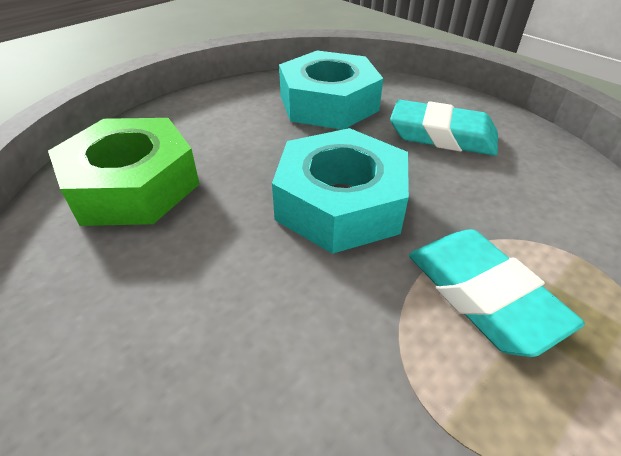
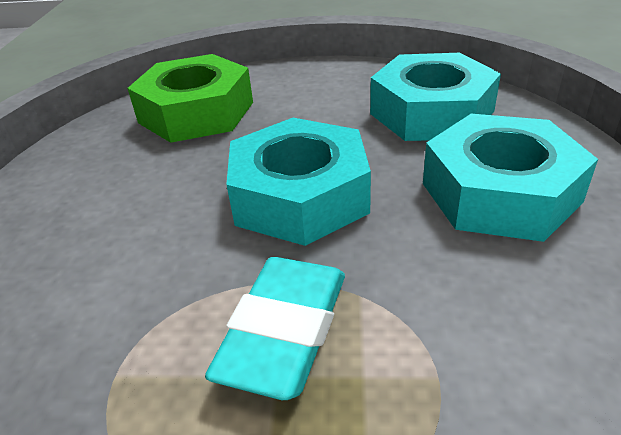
camera: 50 degrees right, 5 degrees down
(442, 136) = (500, 192): turquoise eraser -> turquoise nut

